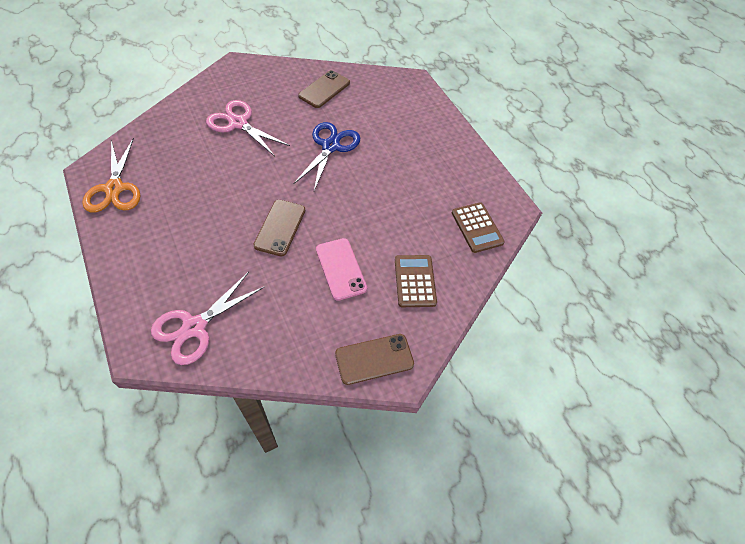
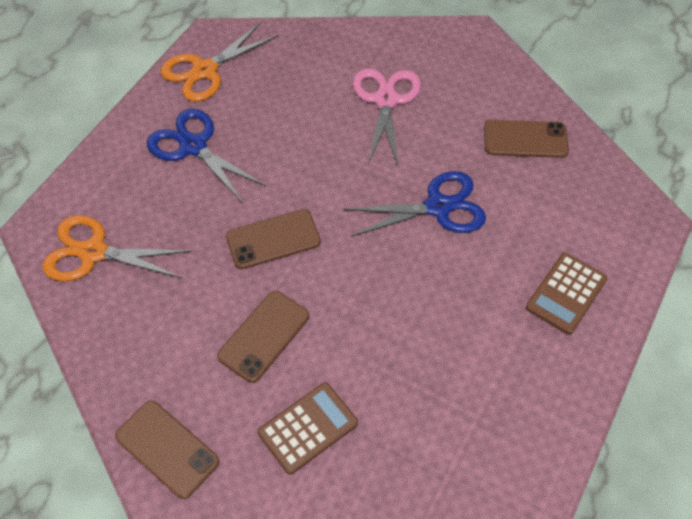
camera: 60 degrees right, 0 degrees up
(169, 228) = (193, 146): none -> blue scissors
(195, 327) = (94, 252): pink scissors -> orange scissors
(340, 269) = (264, 336): pink phone -> brown phone
(477, 227) = (456, 455): brown calculator -> brown calculator (566, 294)

